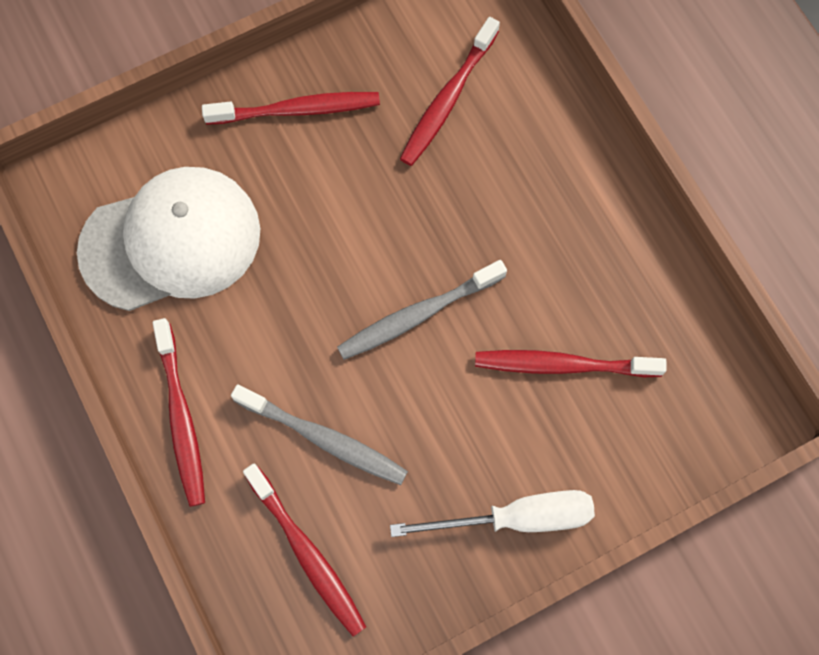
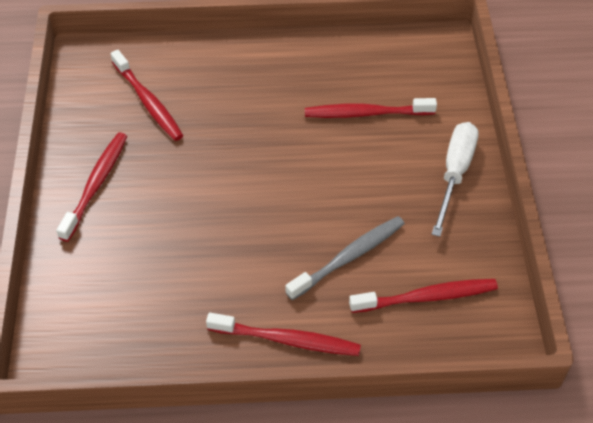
camera: 65 degrees left, 20 degrees down
(171, 241) = (144, 297): white cap -> none
(418, 315) = (290, 173): grey toothbrush -> none
(563, 365) = (366, 113): red toothbrush -> red toothbrush turned 60 degrees clockwise

